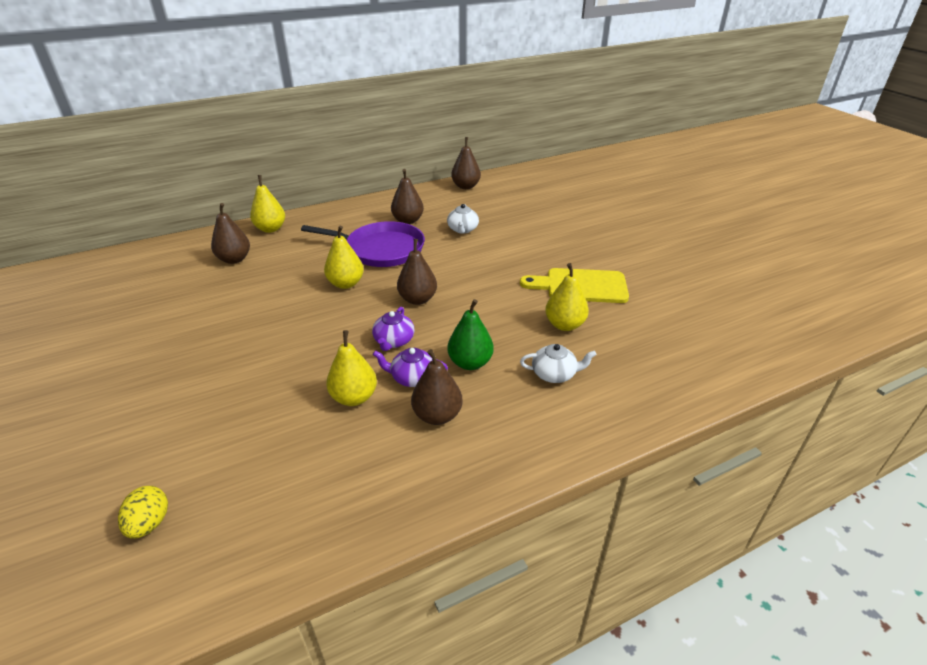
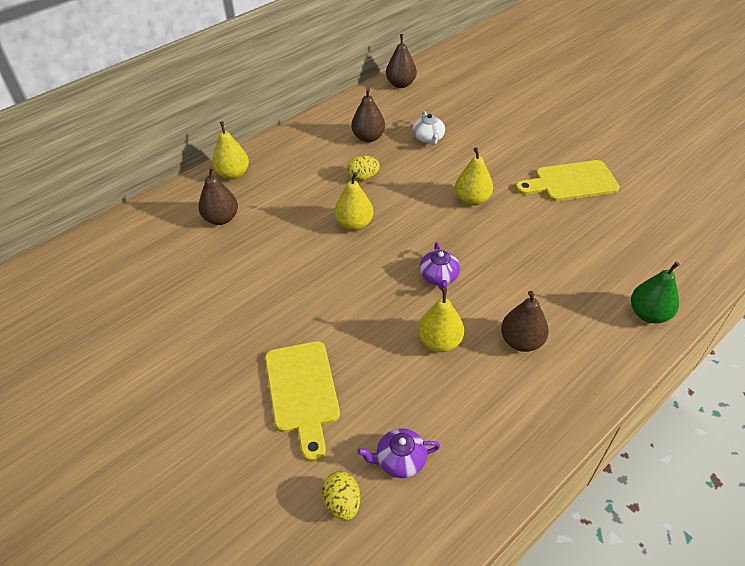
camera: 15 degrees left, 10 degrees up
(193, 411) = (302, 392): none -> yellow cutting board
(381, 249) = (363, 177): purple pan -> yellow egg
(412, 378) = (478, 310): purple teapot -> purple teapot (400, 460)
(417, 299) = (433, 227): brown pear -> none
(470, 363) = (519, 283): green pear -> green pear (648, 314)
(554, 374) = (595, 278): white teapot -> none
(564, 325) = (578, 226): yellow pear -> yellow pear (472, 199)

